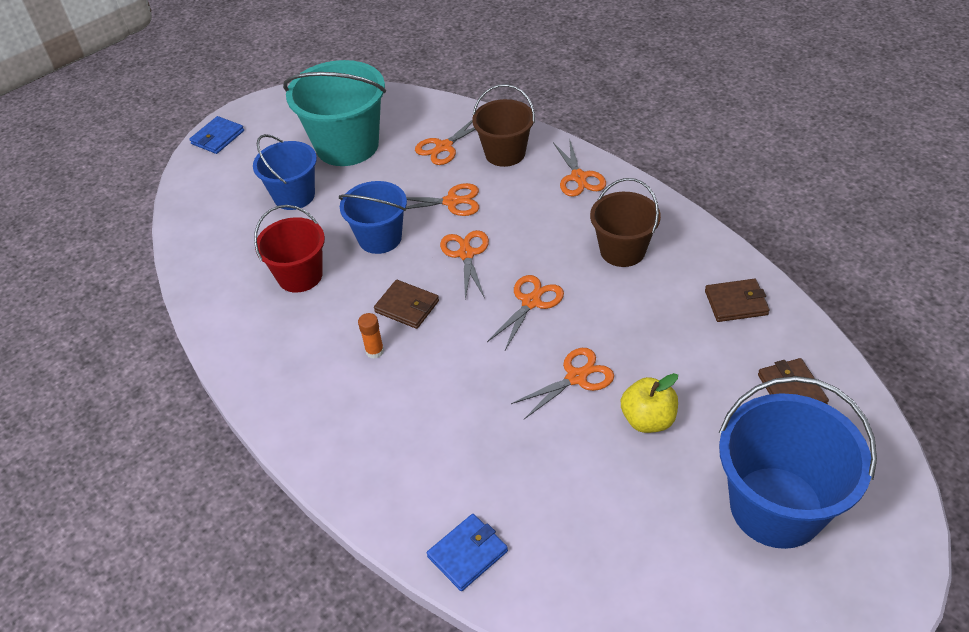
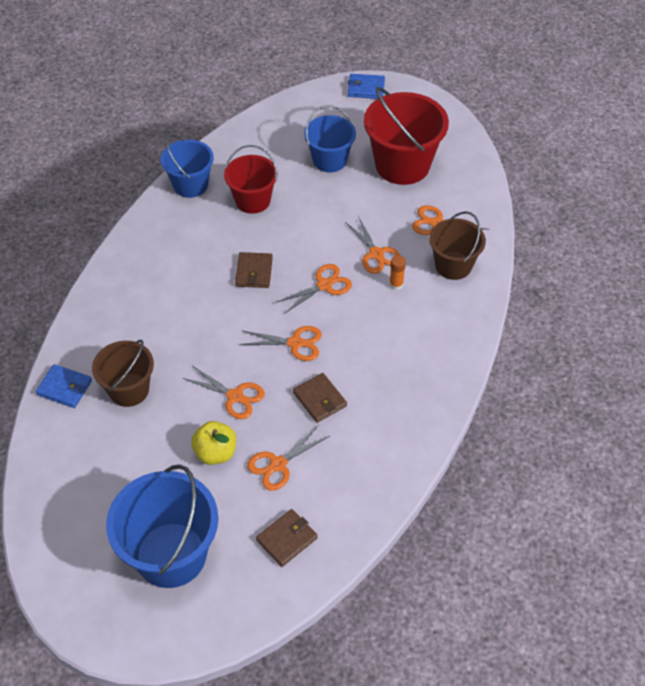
camera: 60 degrees right, 5 degrees up
(347, 145) = (402, 165): turquoise bucket -> red bucket
(374, 351) = (204, 271): orange glue stick -> orange glue stick (396, 284)
(380, 238) = (313, 228): blue bucket -> blue bucket (190, 185)
(579, 177) = (453, 325): orange scissors -> orange scissors (278, 464)
(622, 250) = (381, 383): brown bucket -> brown bucket (129, 390)
(736, 303) = (362, 477): brown wallet -> brown wallet (319, 399)

